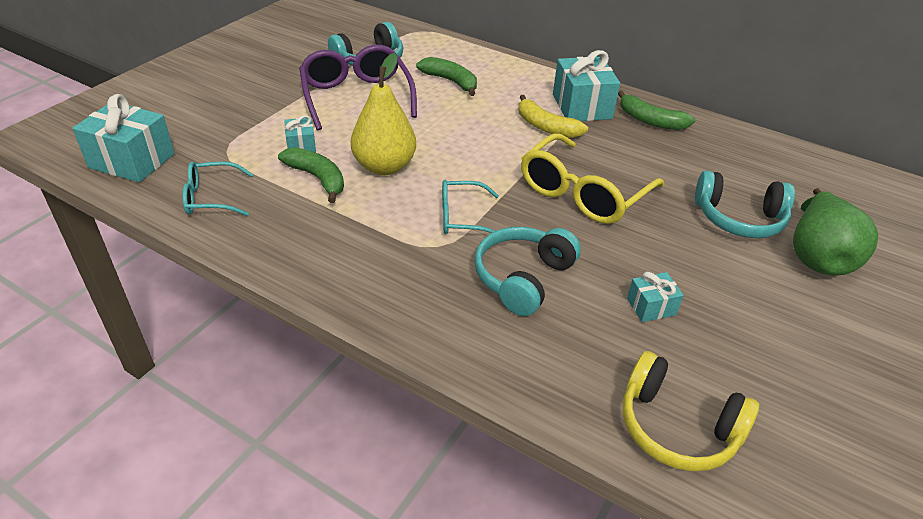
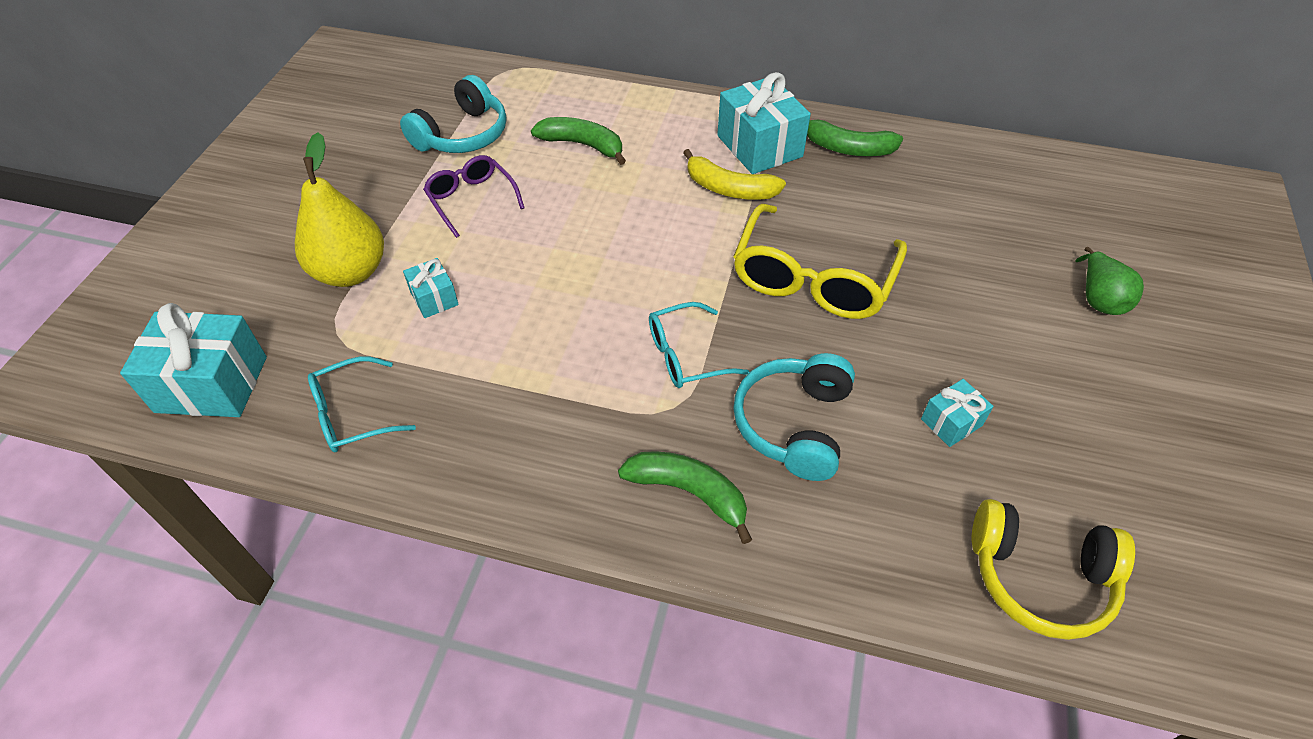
camera: 15 degrees left, 10 degrees up
(317, 178) = (479, 345): green banana -> green banana (689, 492)
(356, 97) = (471, 200): purple glasses -> purple glasses, size x0.57
(384, 167) = (557, 303): yellow pear -> yellow pear (351, 272)
(739, 219) = (998, 269): turquoise headphones -> none
(817, 256) = (1099, 299): green pear -> green pear, size x0.60

